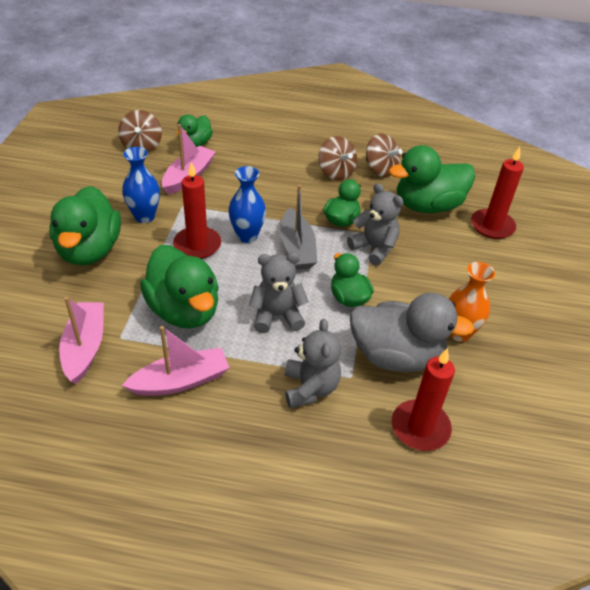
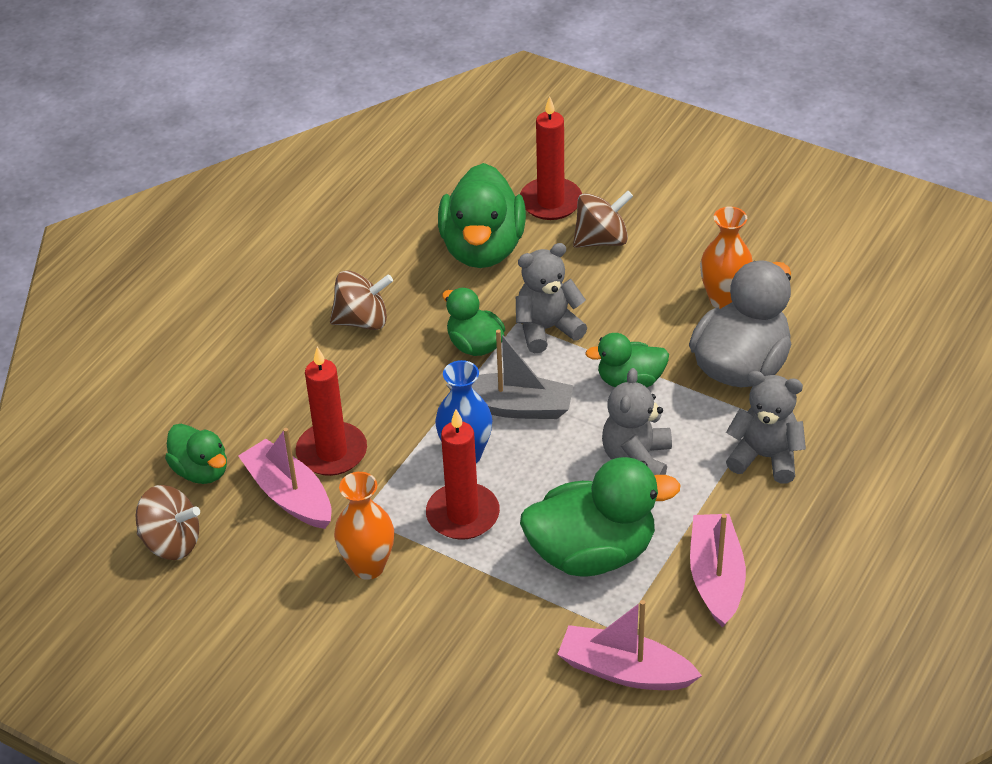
camera: 65 degrees left, 0 degrees up
(89, 250) = (421, 645): green duck -> none
(144, 216) = (368, 566): blue vase -> orange vase
(380, 169) = (378, 270): brown spinning top -> brown spinning top (601, 240)
(420, 427) = (848, 379): red candle -> red candle (332, 452)

